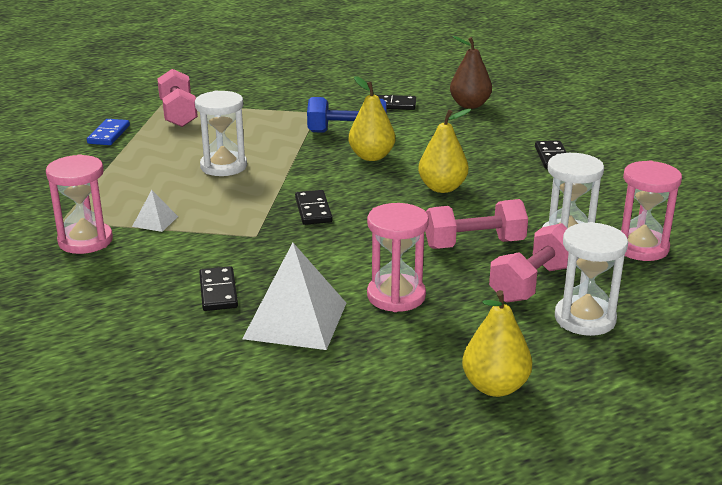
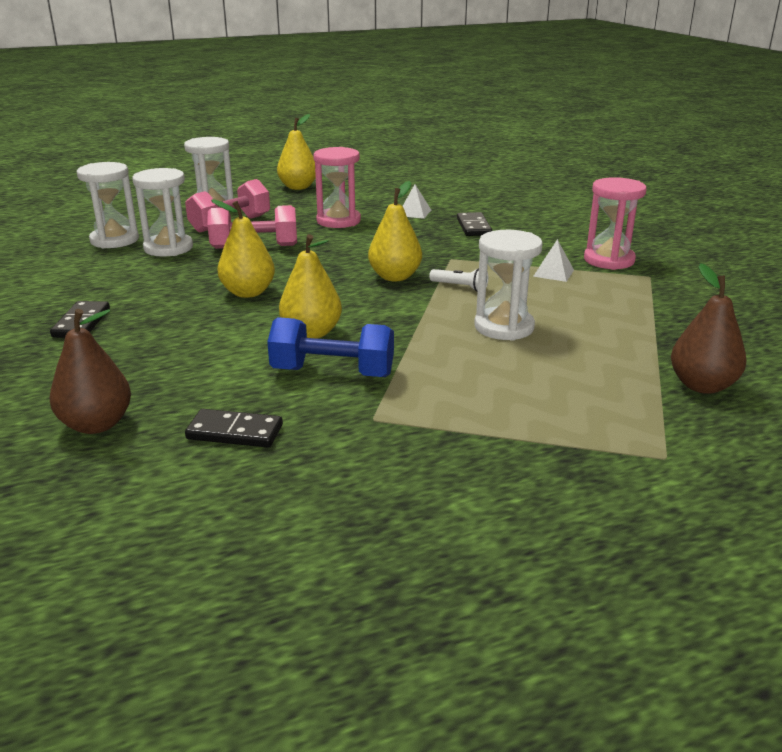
camera: 175 degrees left, 0 degrees up
(108, 134) = (702, 385): blue domino -> brown pear
(178, 114) = (617, 426): pink dumbbell -> none
(252, 201) = (460, 287): none -> white flashlight
(295, 320) = (414, 212): white pyramid -> white pyramid, size x0.47
(313, 210) = (395, 277): black domino -> yellow pear
(641, 248) = (114, 240): pink hourglass -> white hourglass

